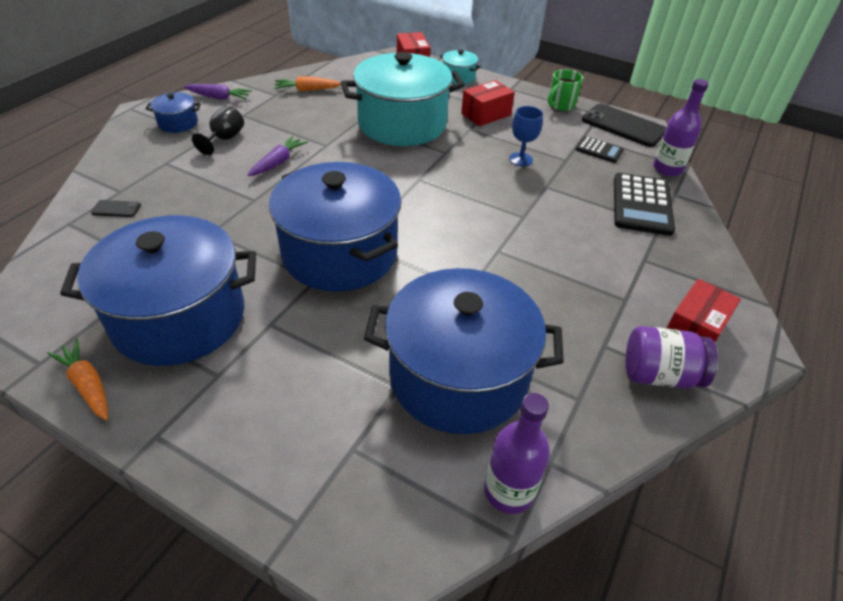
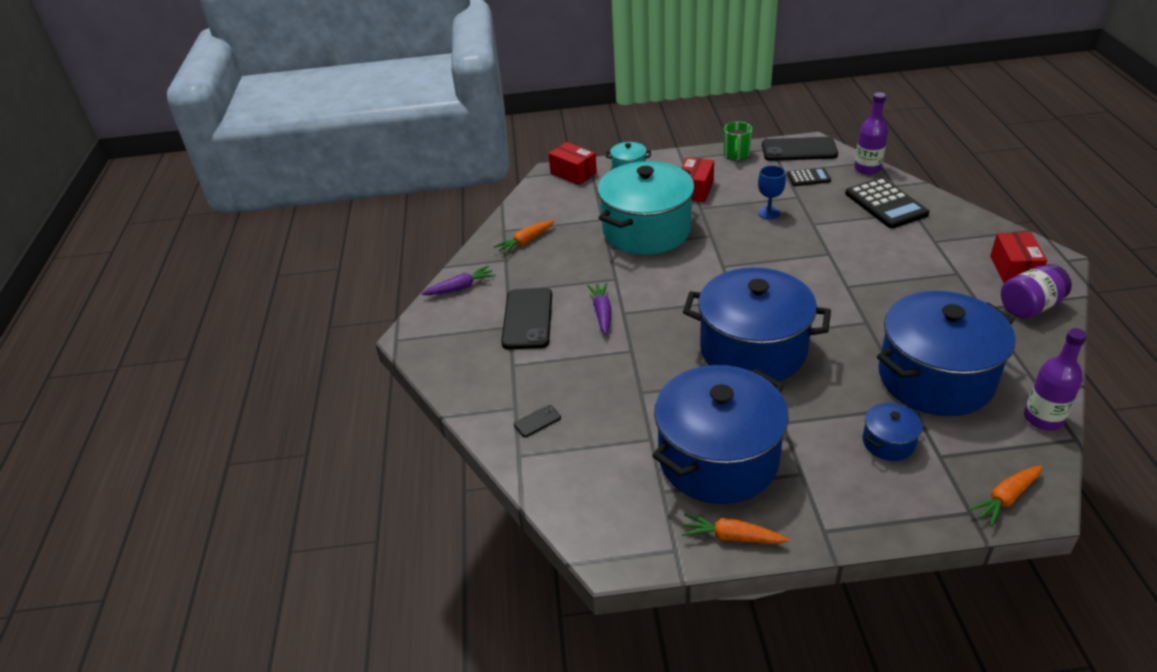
camera: 30 degrees left, 5 degrees down
(178, 123) = (464, 328): blue pot -> blue pot (888, 442)
(224, 139) = (527, 319): black goblet -> black phone
(349, 539) = (1005, 498): none -> orange carrot

